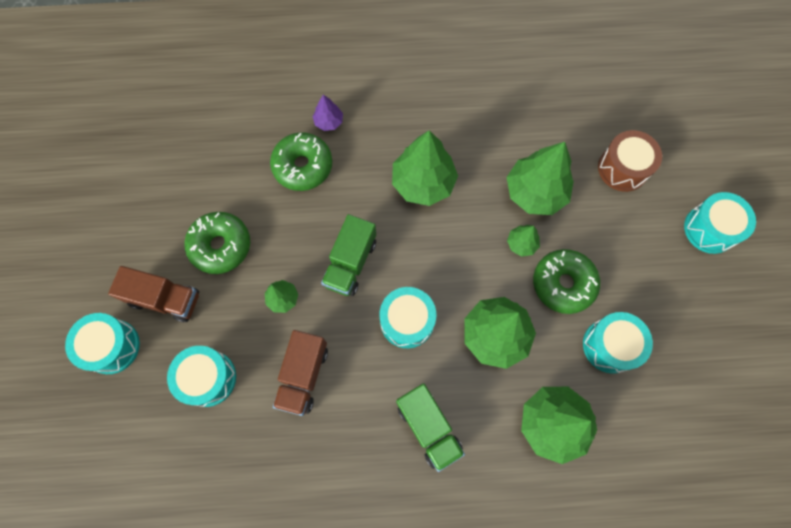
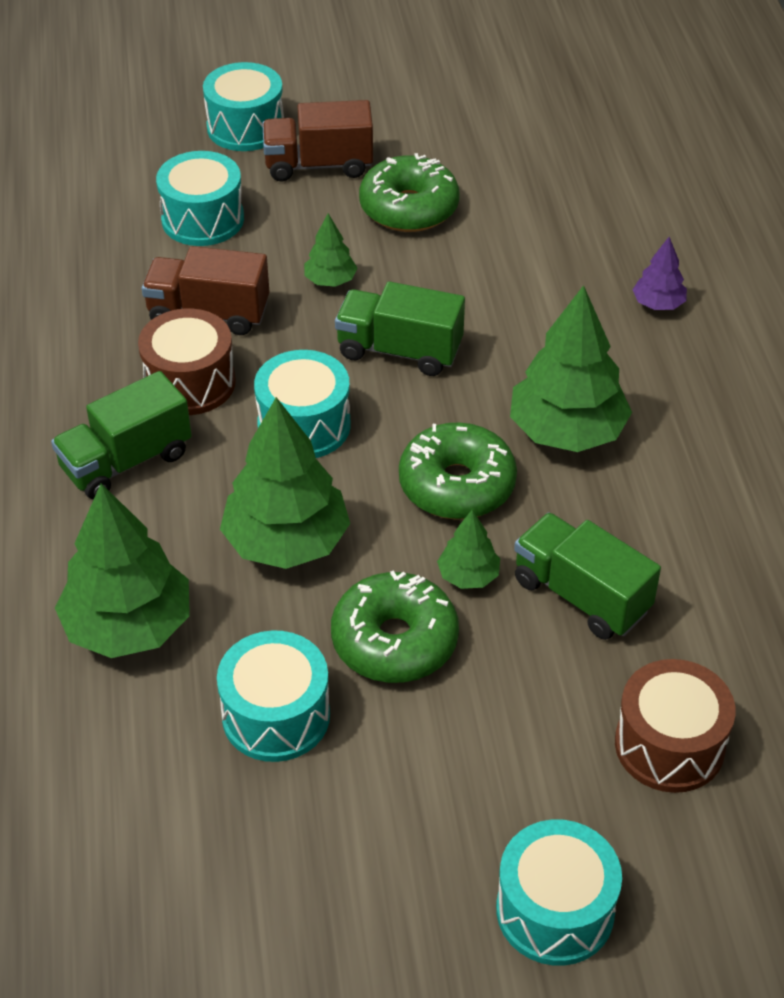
camera: 85 degrees right, 25 degrees down
(165, 299) = (318, 165): brown truck -> brown truck turned 75 degrees clockwise
(303, 166) = (565, 281): green donut -> green donut (457, 485)
(365, 388) = (190, 382): none -> brown drum
(535, 192) = (581, 595): green tree -> green truck

